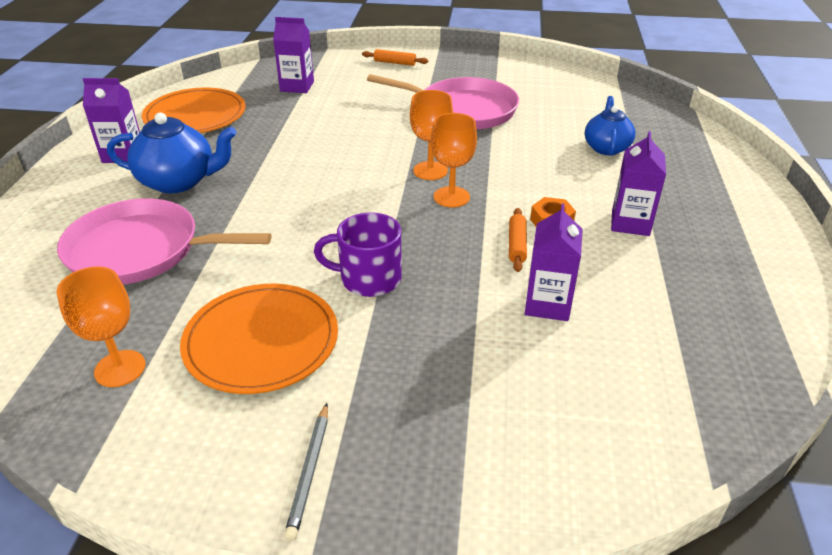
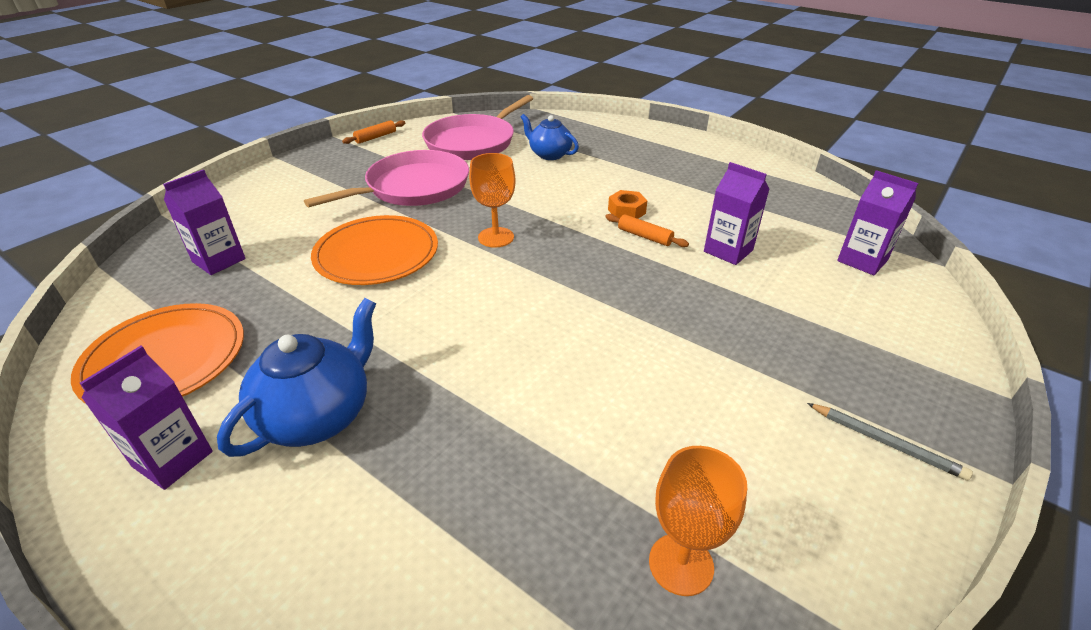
camera: 60 degrees left, 0 degrees up
(141, 250) = (447, 491): pink pan -> pink pan (473, 142)
(261, 341) = (692, 425): orange plate -> orange plate (376, 254)
(368, 279) = (636, 326): purple mug -> none
(395, 63) = (269, 189): orange rolling pin -> orange rolling pin (375, 137)
(451, 197) = (549, 241): orange goblet -> none
(630, 223) = (654, 184): purple carton -> purple carton (862, 260)

